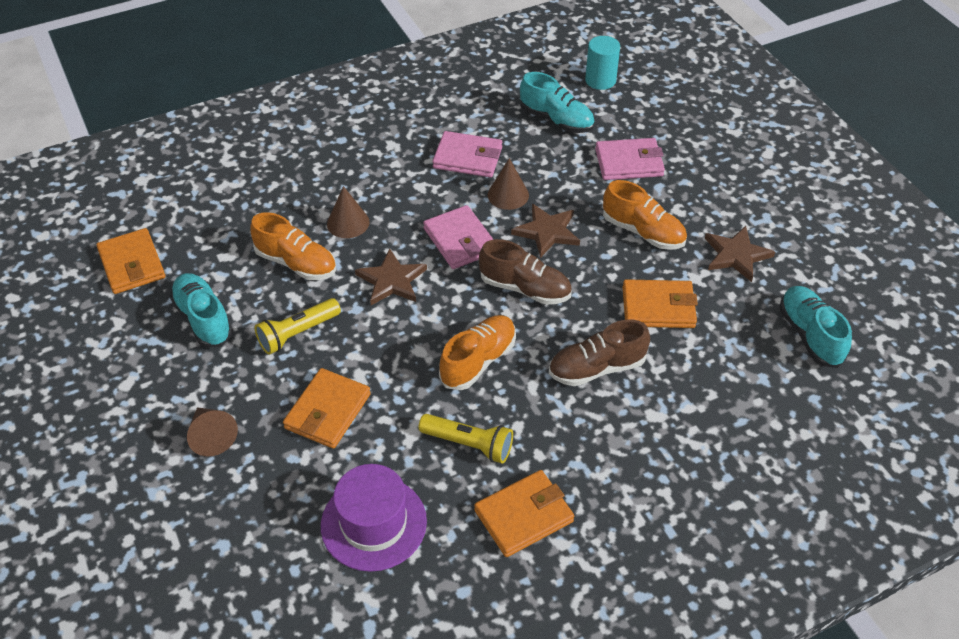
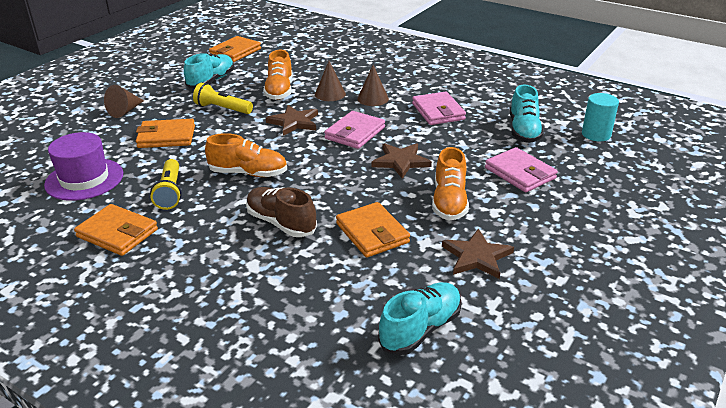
camera: 60 degrees right, 15 degrees down
(508, 195) = (420, 136): brown cone -> brown cone (373, 98)
(525, 288) = (334, 170): brown shoe -> none

